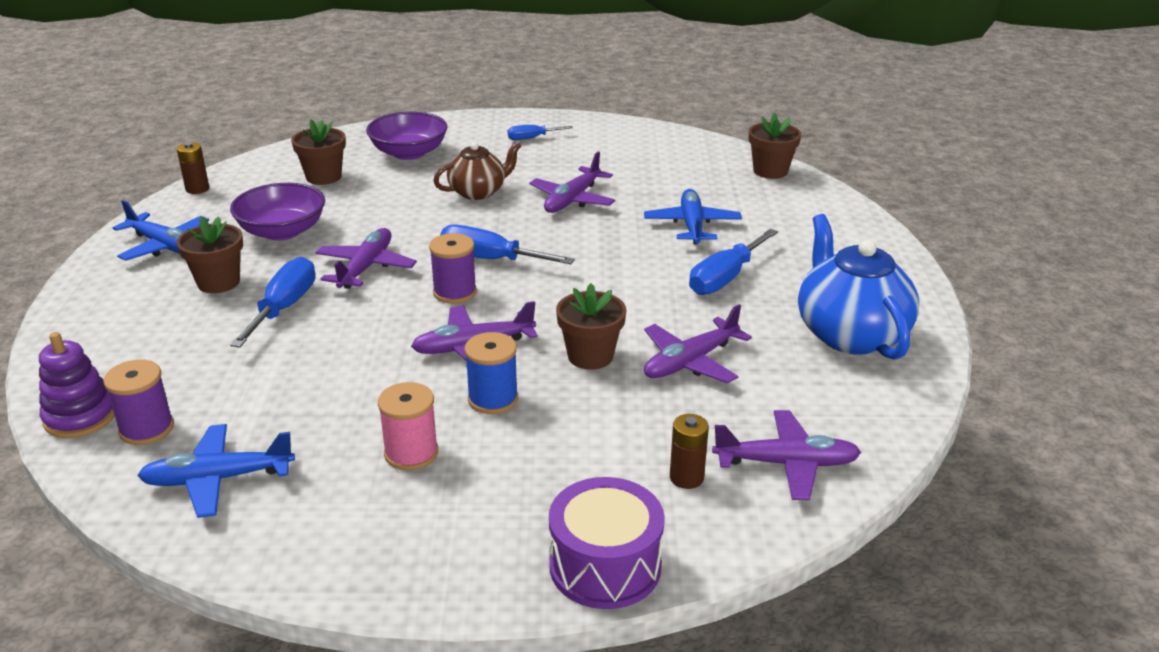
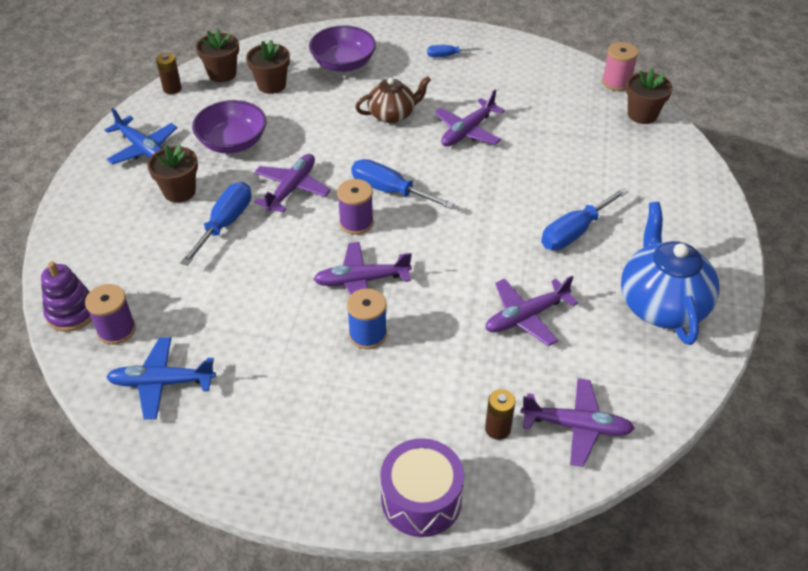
camera: 10 degrees right, 15 degrees up
(411, 453) = (300, 378): pink spool -> pink spool (616, 82)
(590, 356) = (449, 301): brown flower pot -> brown flower pot (222, 74)
(692, 225) = (560, 171): blue plane -> none

